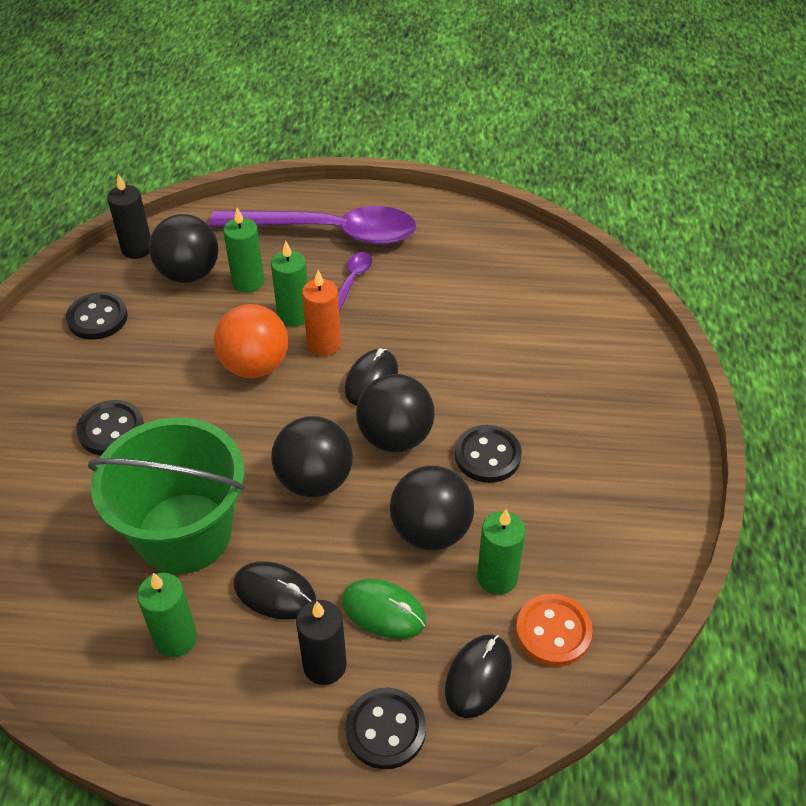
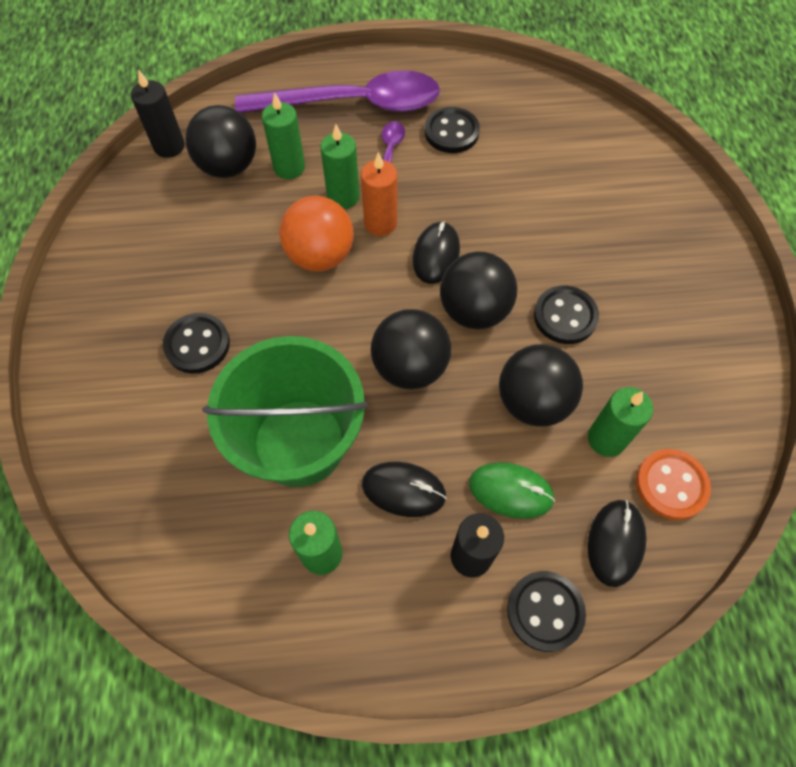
camera: 10 degrees left, 15 degrees up
(97, 318) = (150, 226): black button -> black button (451, 132)

